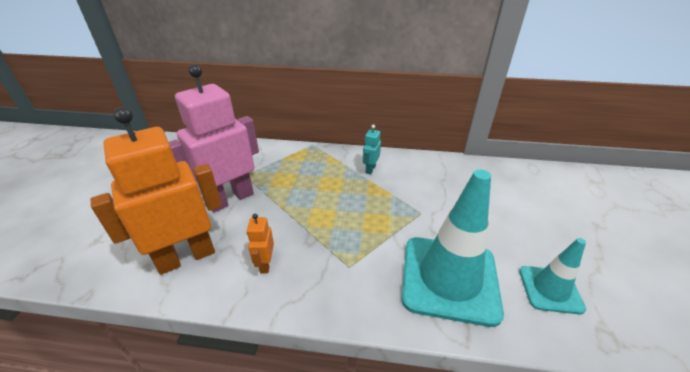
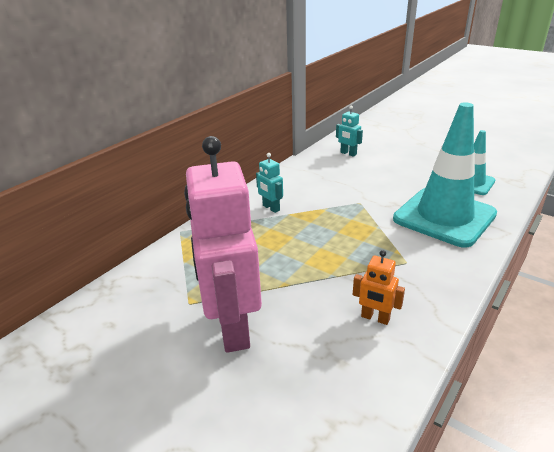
camera: 60 degrees left, 5 degrees down
(186, 257) = (323, 389): orange robot -> none
(503, 181) = (348, 153): none -> turquoise robot

